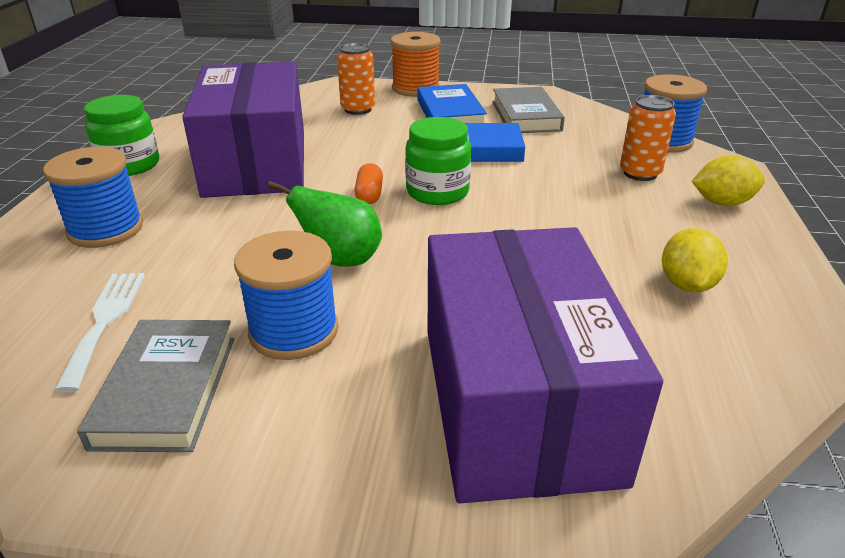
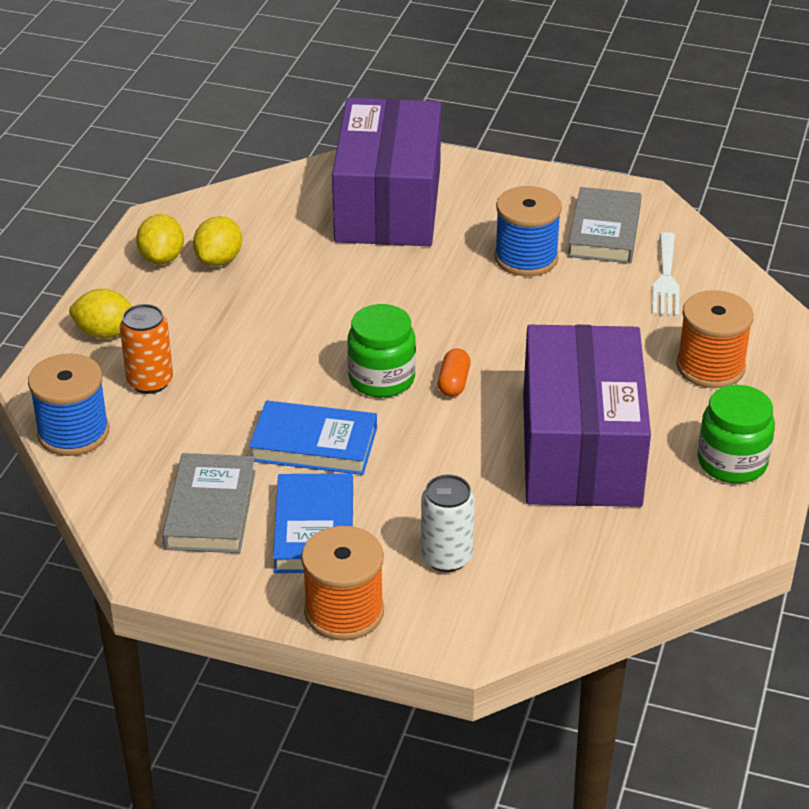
camera: 170 degrees left, 5 degrees up
(106, 229) = (710, 367): blue spool -> orange spool
(341, 260) = (488, 310): green pear -> none
(358, 109) = (446, 557): orange can -> white can
(755, 280) = (162, 258): none -> yellow lemon

